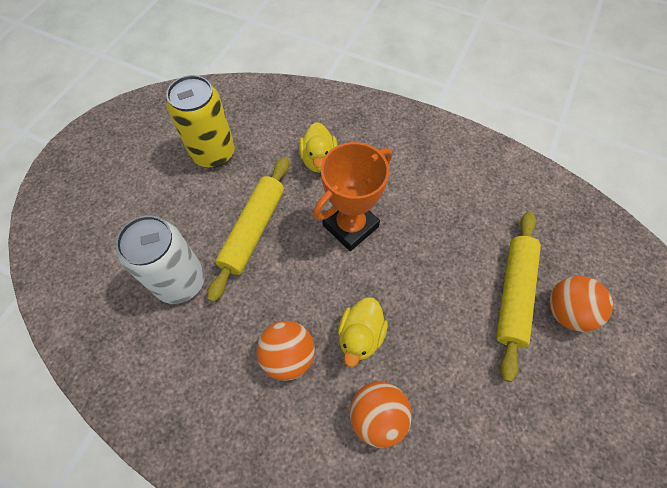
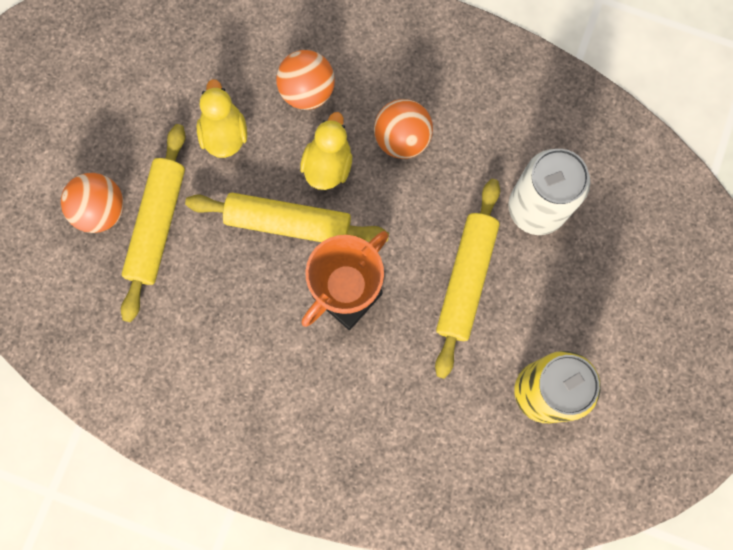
camera: 175 degrees right, 15 degrees up
(319, 160) = (397, 393): yellow duck -> yellow duck (224, 134)
(398, 286) = (288, 223): none -> yellow rolling pin

